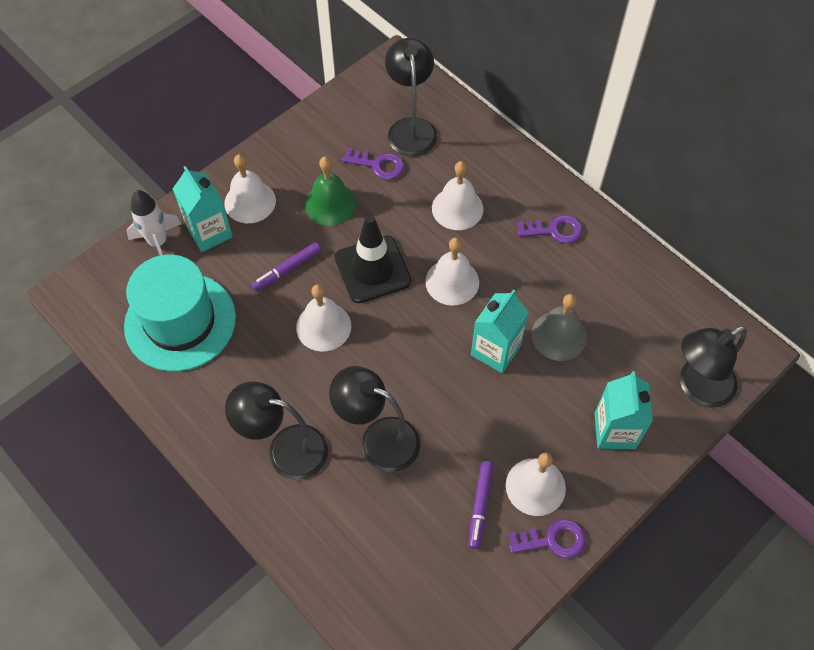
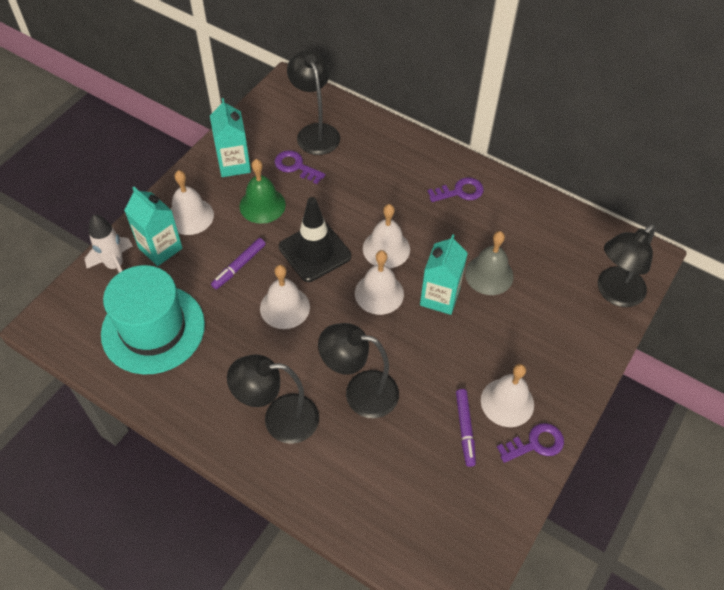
camera: 15 degrees left, 5 degrees down
(378, 165) = (295, 166): purple key -> purple key turned 150 degrees counterclockwise
(457, 208) = (373, 189): white bell -> white bell (379, 293)
(615, 431) = (559, 342): turquoise carton -> turquoise carton (234, 164)

